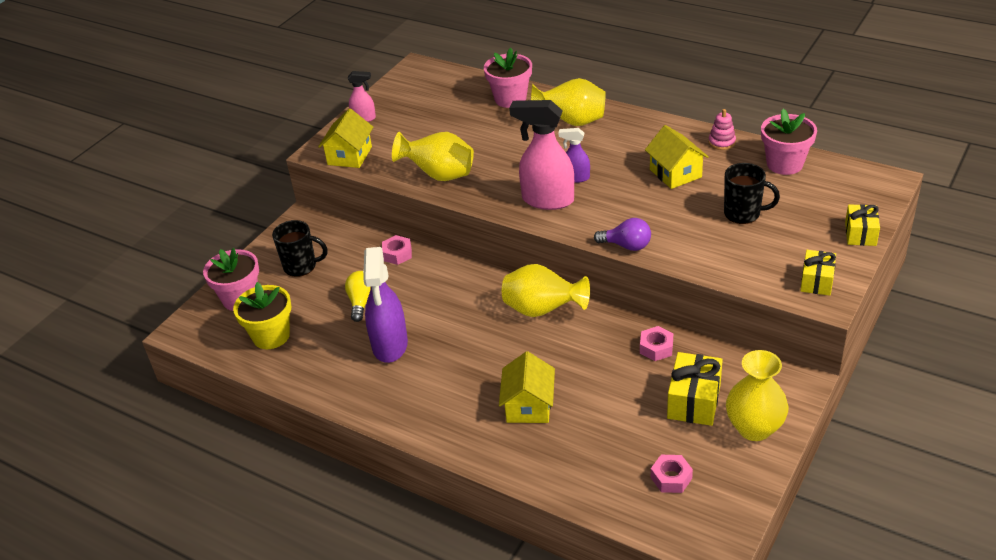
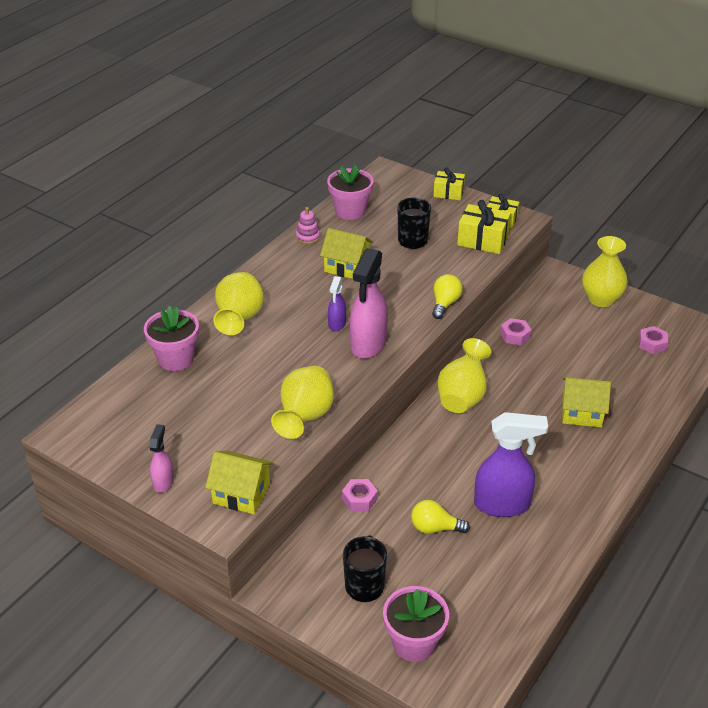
camera: 90 degrees left, 0 degrees up
(271, 336) = (481, 607): yellow flower pot -> none
(626, 246) = (445, 304): purple light bulb -> yellow light bulb
(675, 173) = (347, 266): yellow house -> yellow house turned 45 degrees clockwise
(694, 401) = (574, 323): yellow gift -> yellow gift (482, 240)

